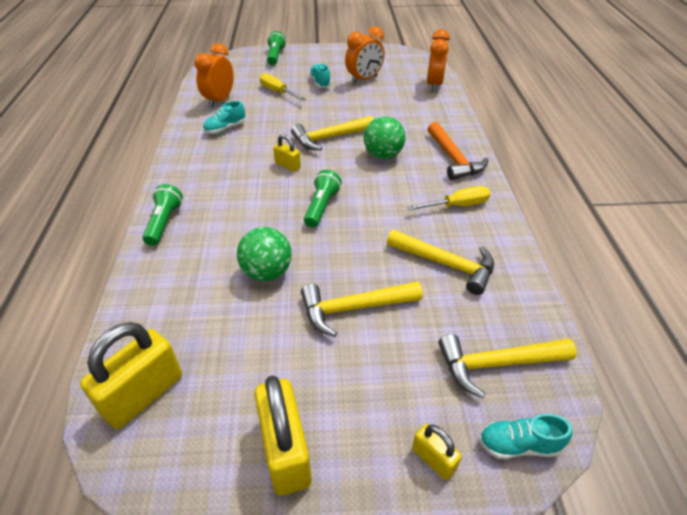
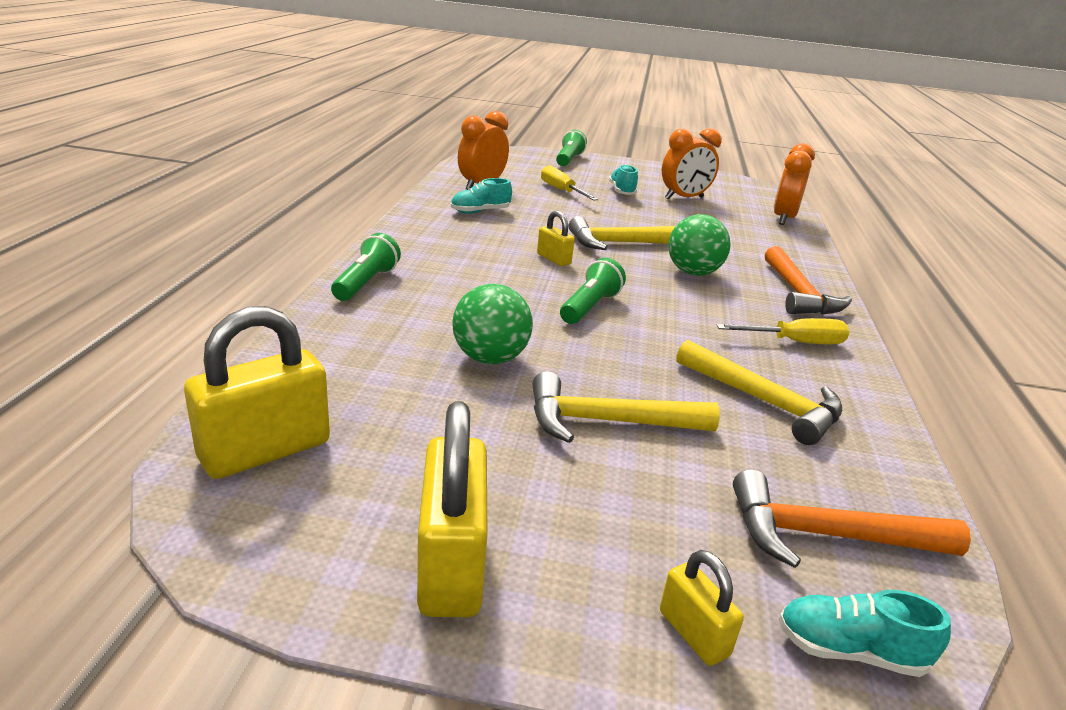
camera: 10 degrees right, 15 degrees down
(497, 364) = (827, 535): yellow hammer -> orange hammer

